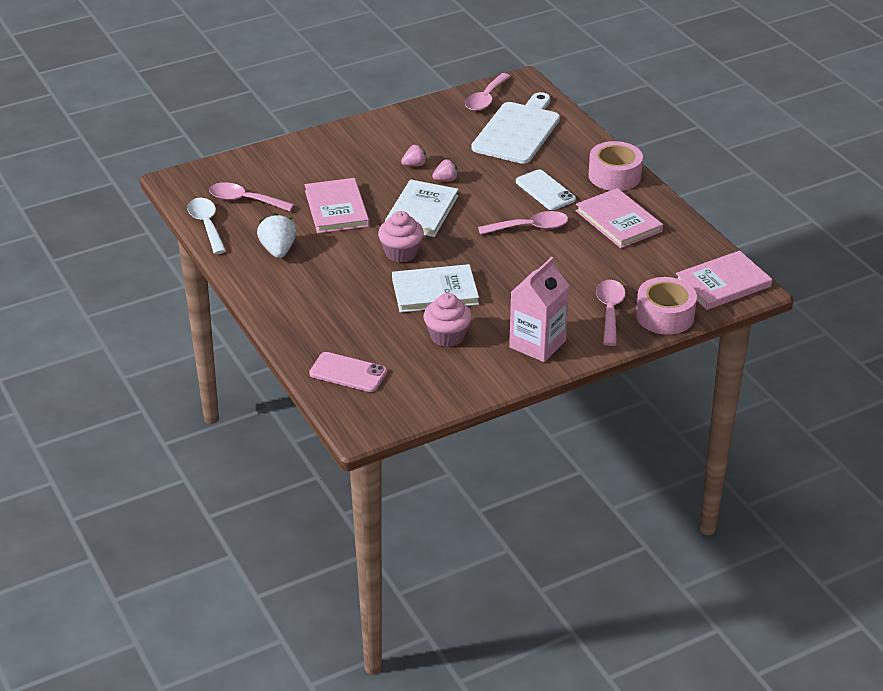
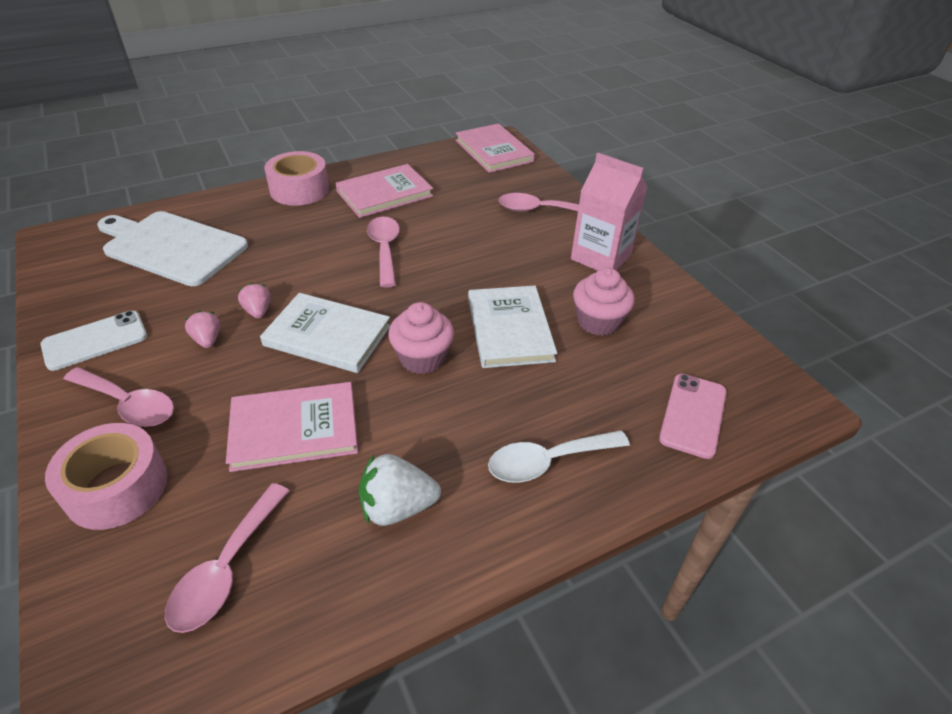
camera: 90 degrees left, 5 degrees up
(206, 225) = (293, 637): white spoon -> white spoon (547, 461)
(485, 99) = (75, 268): pink spoon -> pink spoon (129, 404)
(545, 190) = (312, 235): white phone -> white phone (95, 340)
(665, 316) = (544, 182): pink tape -> pink tape (117, 487)

